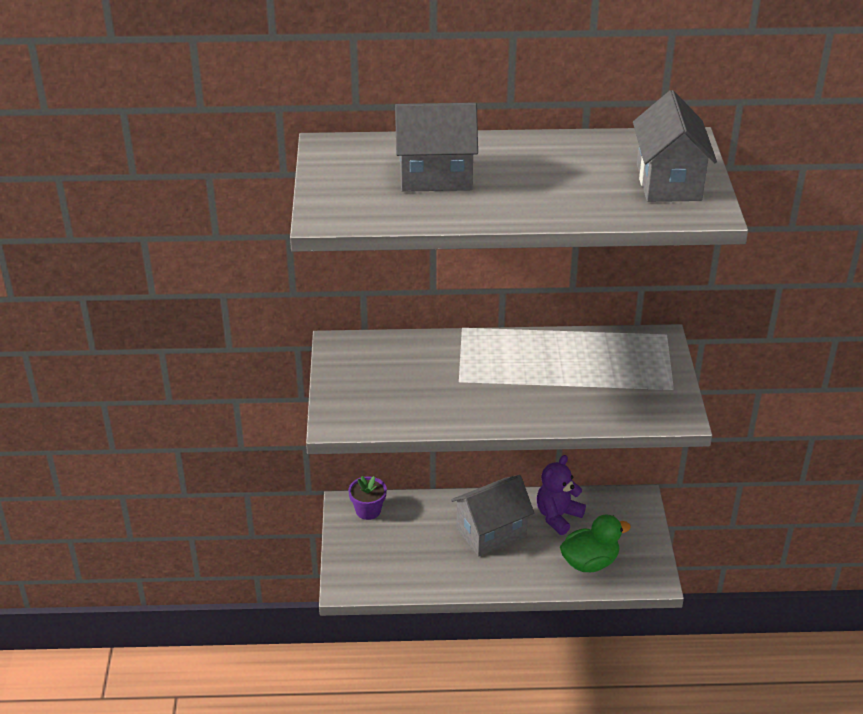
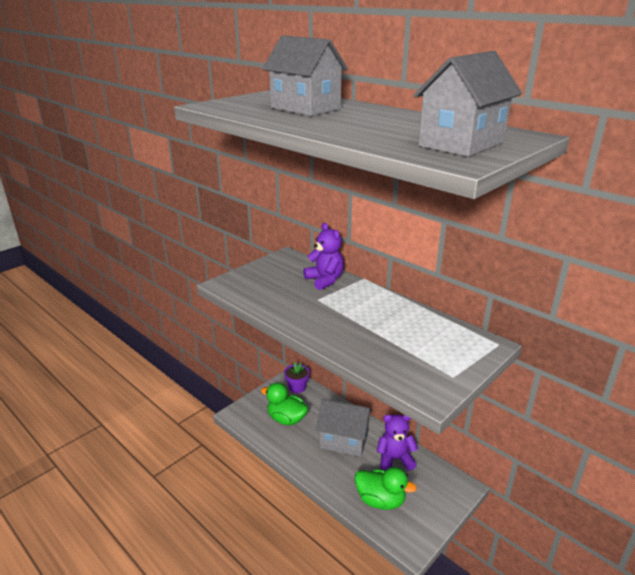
camera: 45 degrees right, 10 degrees down
(406, 552) = (286, 419): none -> green duck
(430, 353) = (325, 280): none -> purple teddy bear

